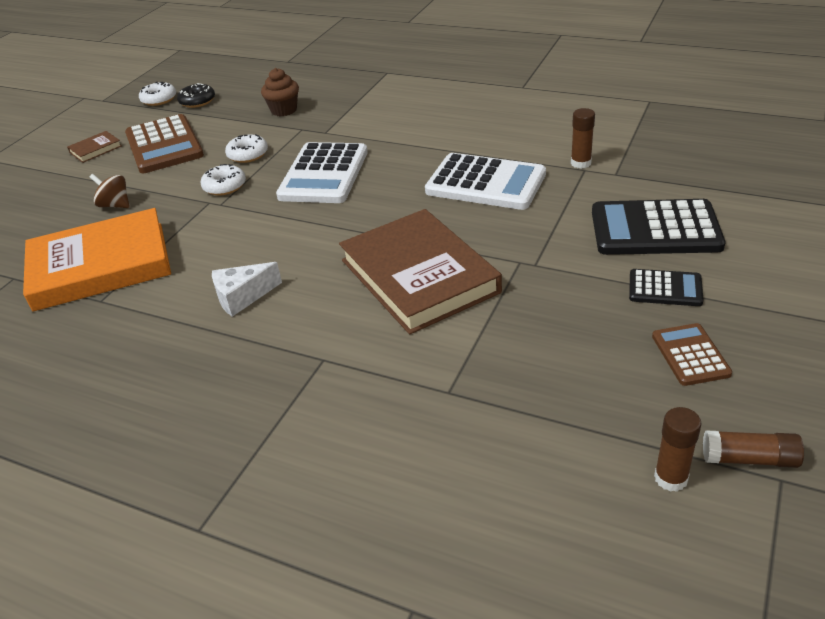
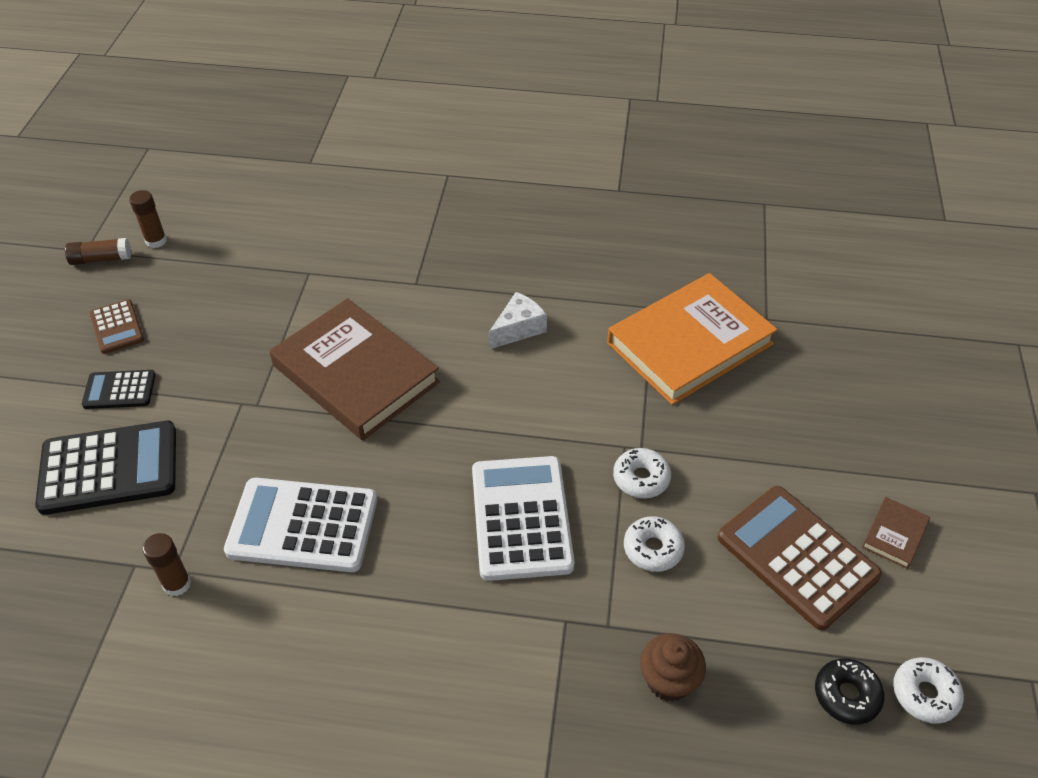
camera: 160 degrees right, 10 degrees up
(115, 205) = (755, 428): brown spinning top -> none

